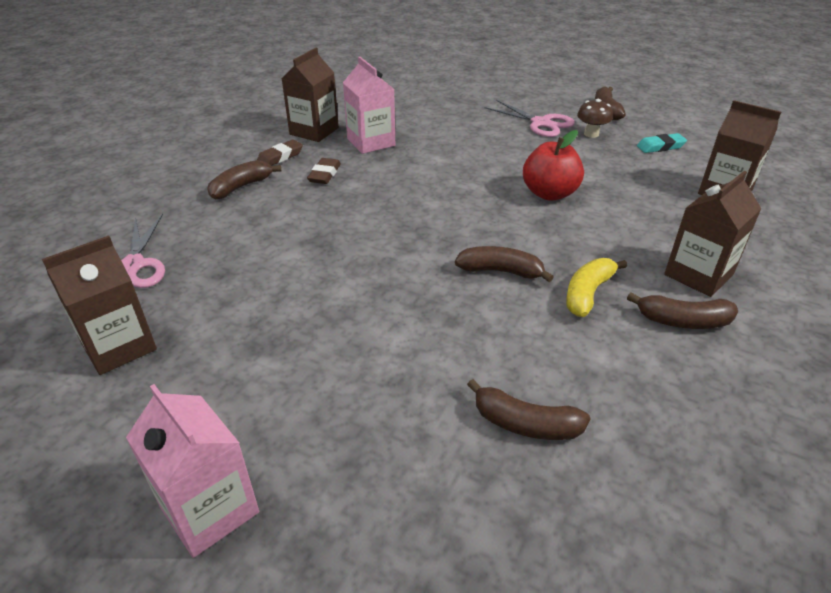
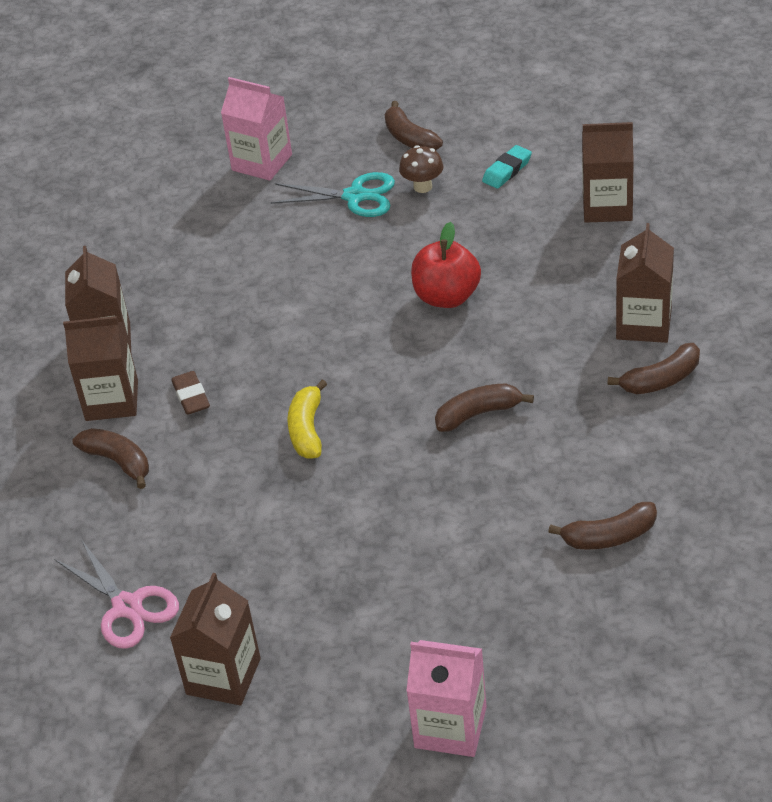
camera: 30 degrees left, 5 degrees up
(241, 187) = (118, 462): brown banana -> brown banana turned 120 degrees clockwise
(280, 157) = (112, 400): brown eraser -> brown carton
(371, 142) = (192, 324): pink carton -> pink carton (262, 162)
(540, 123) = (355, 196): pink scissors -> turquoise scissors
(588, 293) = (568, 395): yellow banana -> yellow banana (307, 429)

